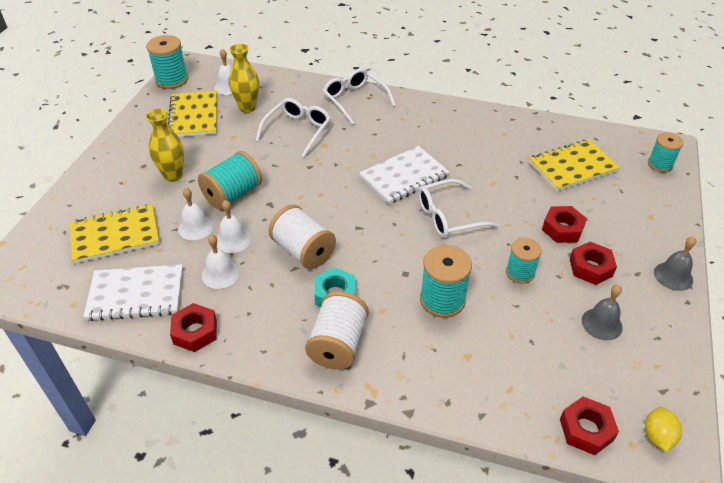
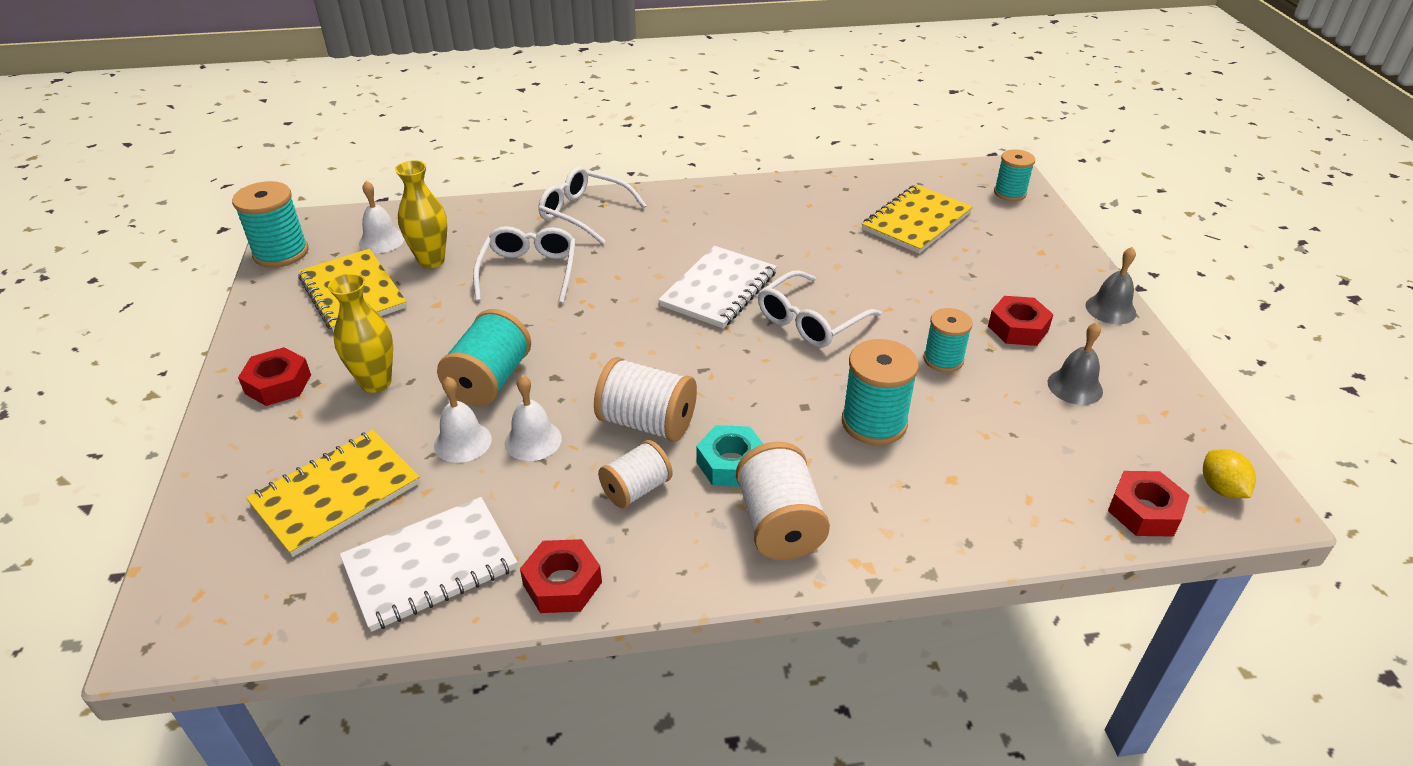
camera: 25 degrees left, 5 degrees down
(220, 274) = (546, 492): white bell -> none
(270, 291) = (636, 489): none -> white spool
(562, 229) = (955, 295): red nut -> red nut (278, 384)

